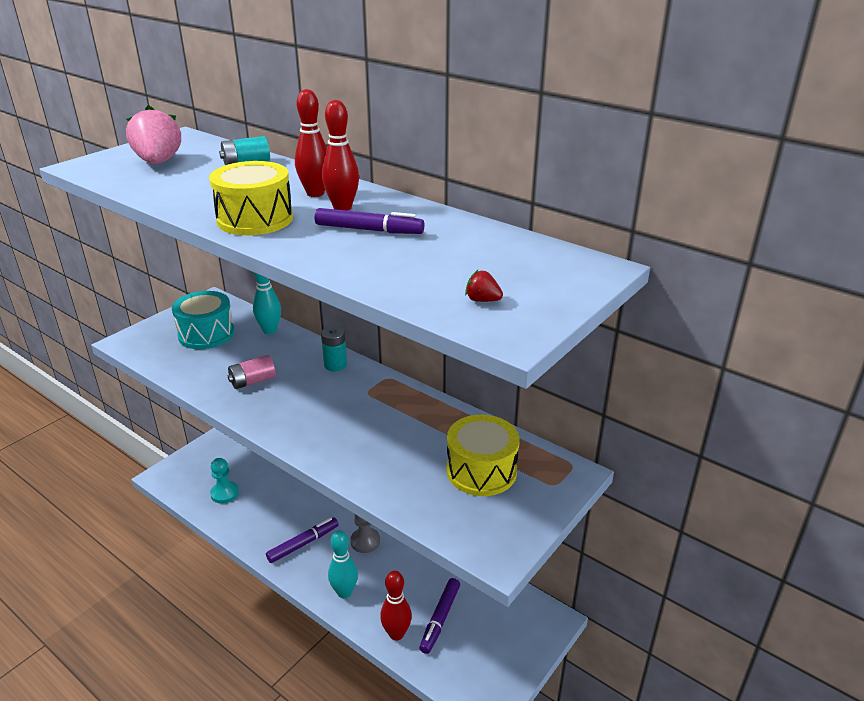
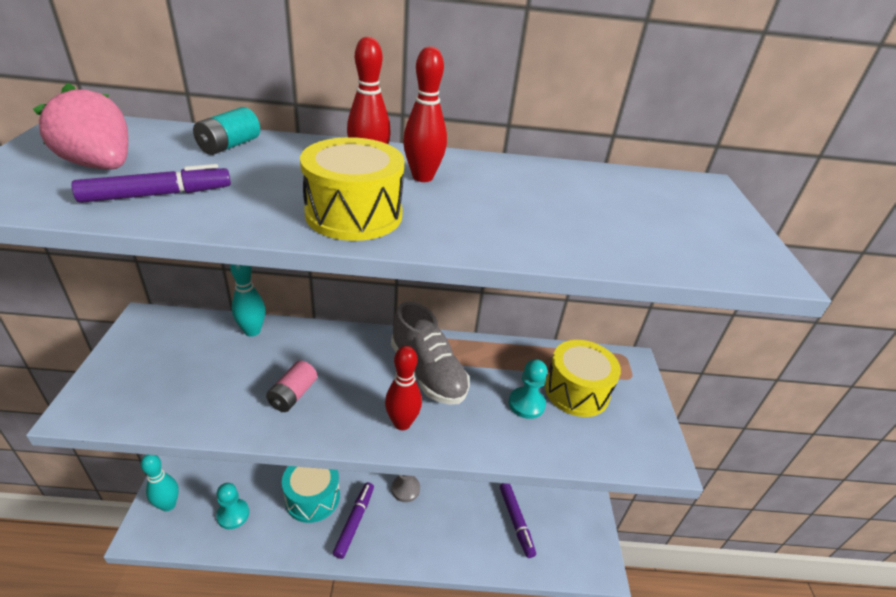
camera: 40 degrees left, 5 degrees up
(206, 334) = (181, 361): turquoise drum -> turquoise drum (312, 497)
(335, 365) = (358, 343): turquoise battery -> none
(344, 592) = (427, 545): turquoise bowling pin -> turquoise bowling pin (168, 505)
(366, 405) = (428, 372): none -> grey shoe
(368, 230) = (487, 196): purple marker -> purple marker (156, 195)
(396, 634) = (496, 555): red bowling pin -> red bowling pin (402, 423)
(421, 460) = (526, 404): none -> turquoise pawn
(482, 300) = (694, 242): red strawberry -> none

